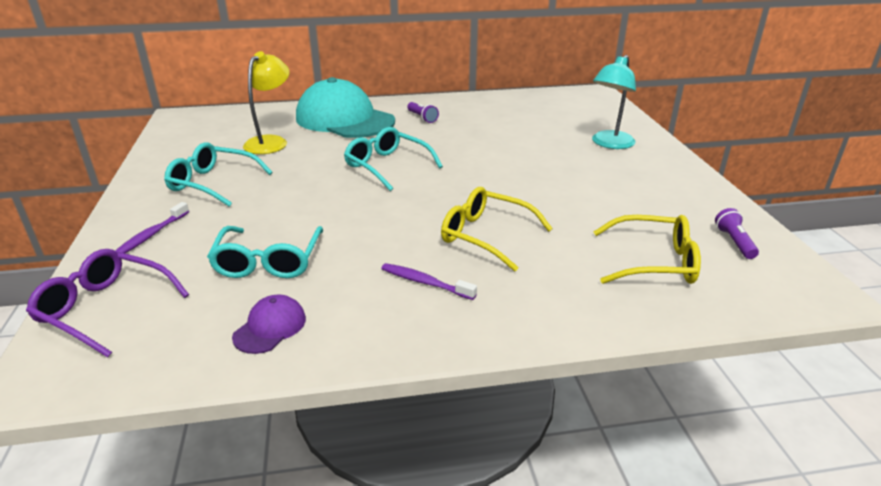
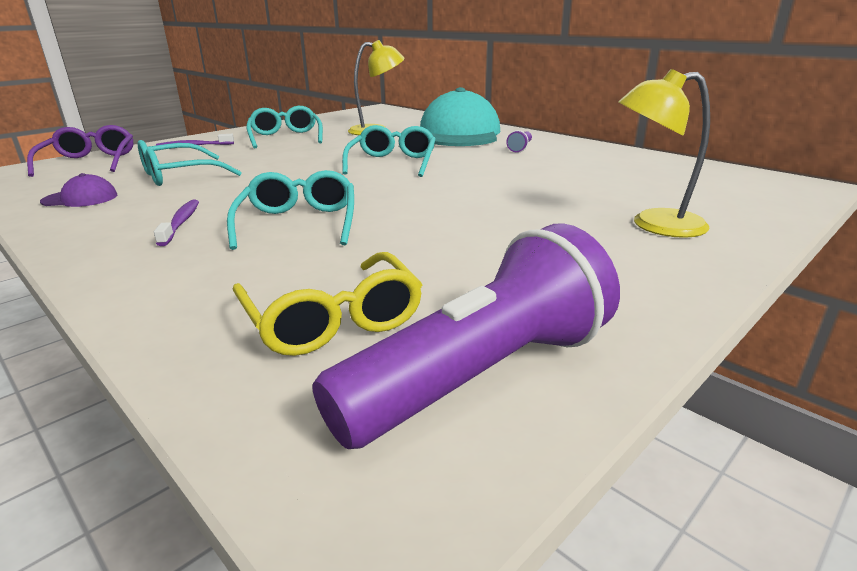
camera: 55 degrees right, 5 degrees down
(486, 236) = (299, 223): yellow glasses -> turquoise glasses
(609, 144) = (654, 225): turquoise lamp -> yellow lamp
(734, 242) = (480, 374): purple flashlight -> purple flashlight, size x2.46

